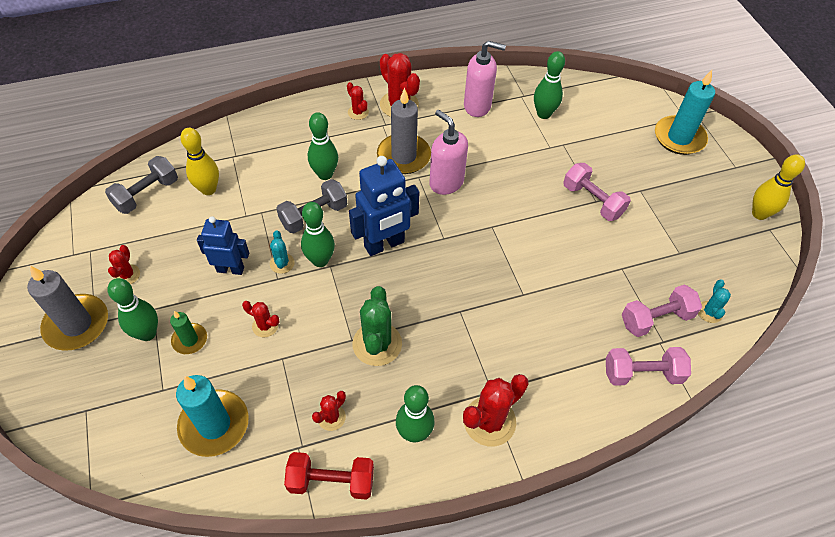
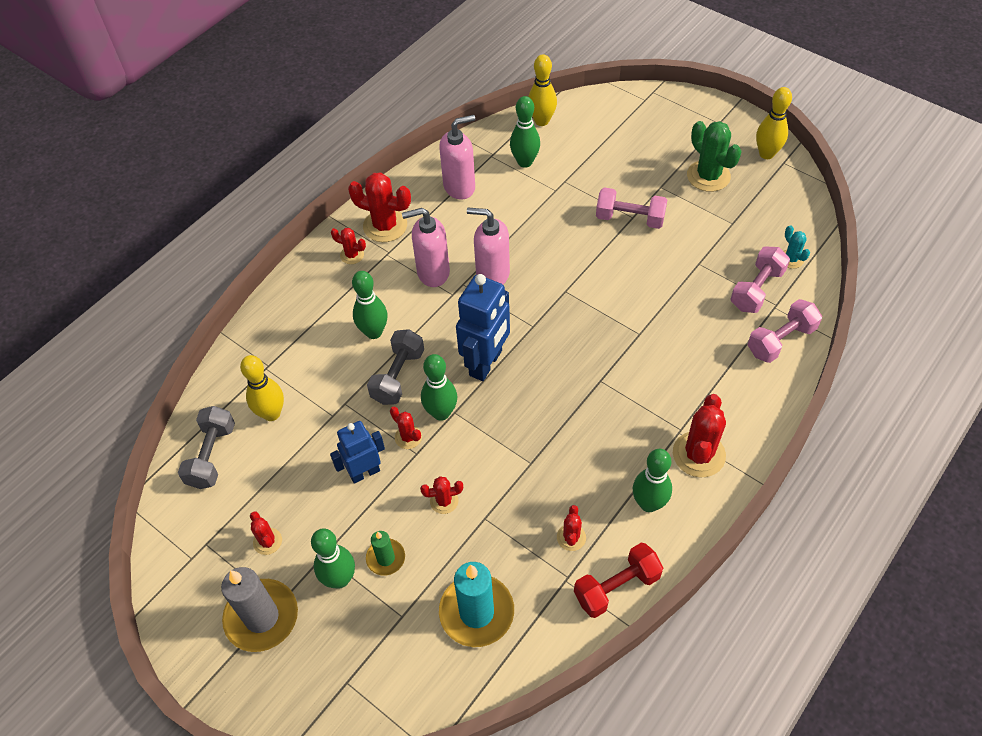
camera: 30 degrees left, 0 degrees up
(282, 263) = (408, 437): turquoise cactus -> red cactus
(377, 344) = (555, 452): green cactus -> green cactus (708, 176)
(403, 156) = (433, 272): grey candle -> pink soap dispenser
(583, 91) = (541, 121): none -> yellow bowling pin
(679, 138) = (655, 121): turquoise candle -> none

